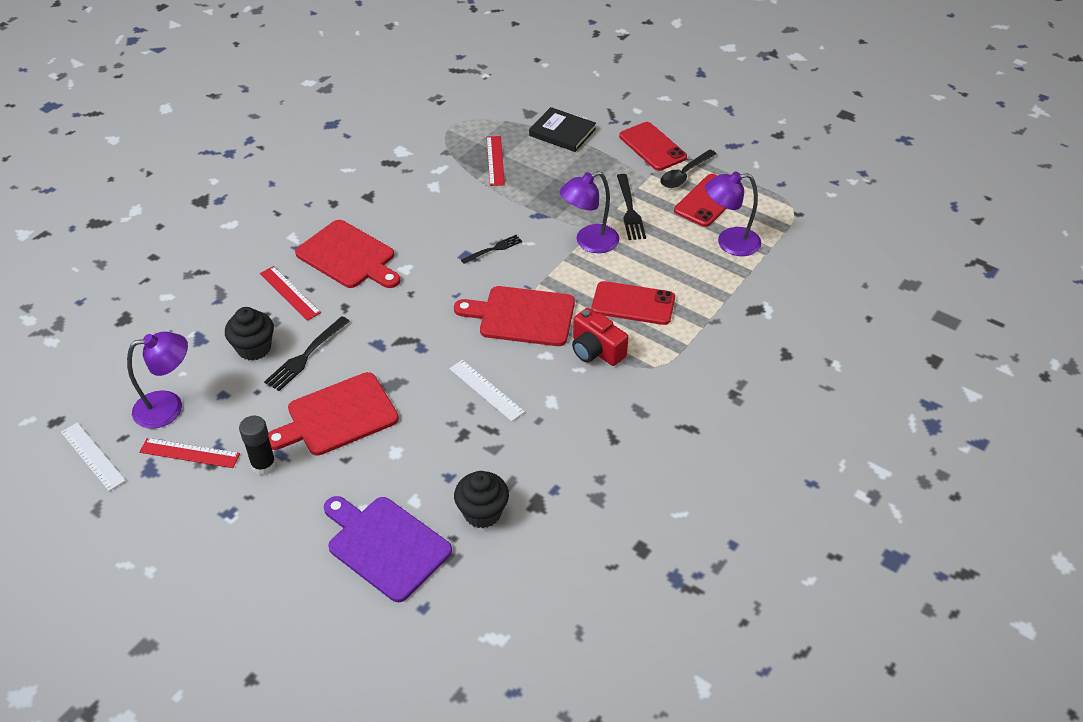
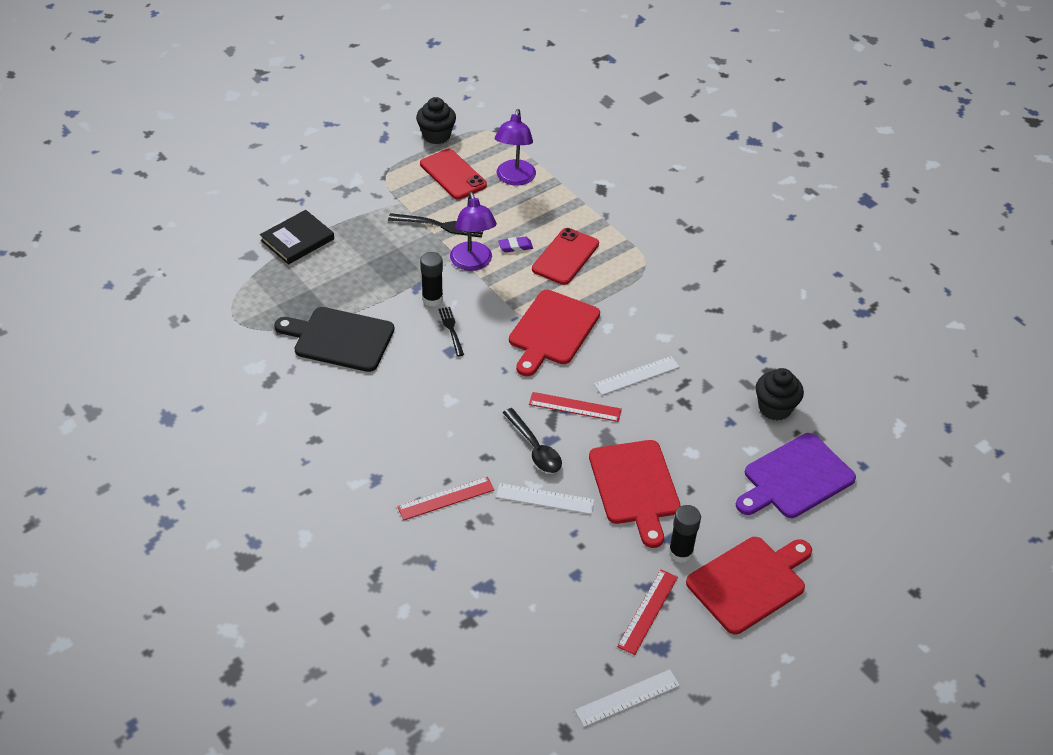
camera: 75 degrees left, 0 degrees up
(169, 407) = (578, 623): purple lamp -> none
(254, 348) = (518, 540): black cupcake -> black cupcake (436, 135)
(306, 356) = (545, 498): black fork -> white ruler
(348, 256) = (410, 441): red cutting board -> red cutting board (749, 582)
(453, 187) = (339, 339): none -> black cutting board
(495, 160) = (314, 298): red ruler -> red ruler (575, 407)
(528, 228) = (432, 299): none -> black glue stick
(596, 350) = (613, 294): red camera -> none
(628, 265) = (515, 246): none -> purple eraser
(652, 147) = (356, 186): red phone -> none
(684, 174) = (409, 178): black spoon -> black spoon (534, 448)

